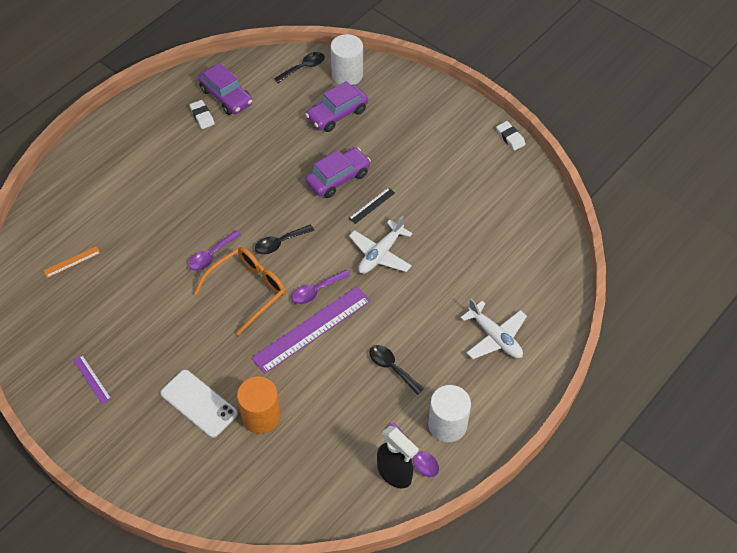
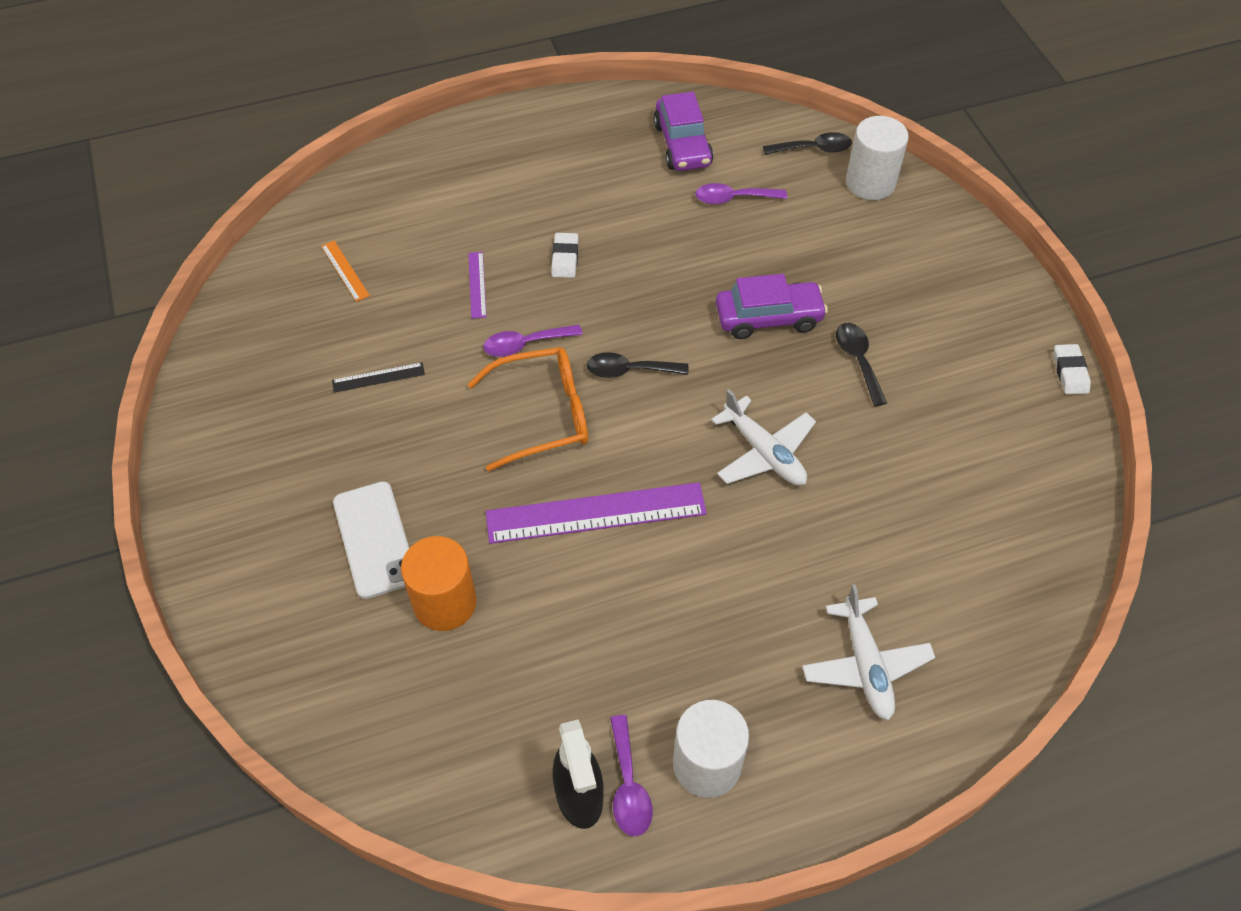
camera: 30 degrees right, 0 degrees up
(72, 262) = (345, 270): orange ruler -> orange ruler turned 60 degrees clockwise
(92, 379) = (264, 435): purple ruler -> purple ruler (477, 285)
(202, 116) = (634, 157): white eraser -> white eraser (565, 258)
(316, 291) = (636, 461): purple spoon -> purple spoon (733, 198)
(337, 114) = (822, 230): purple car -> none
(372, 205) = (794, 378): black ruler -> black ruler (378, 377)
(380, 254) = (764, 452): white plane -> white plane turned 105 degrees counterclockwise
(392, 367) = (676, 629): black spoon -> black spoon (858, 360)

